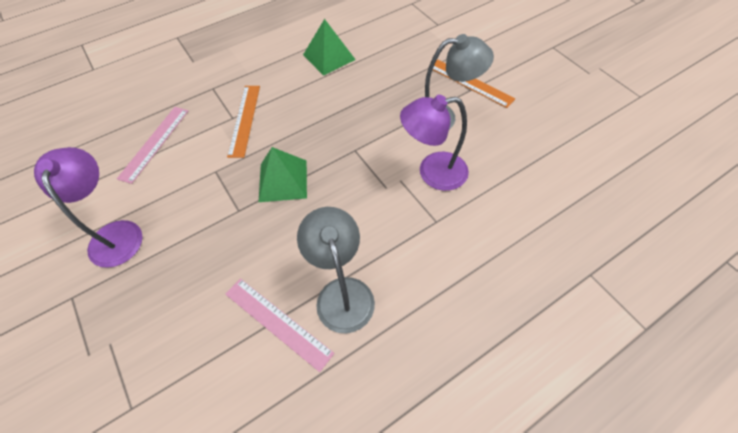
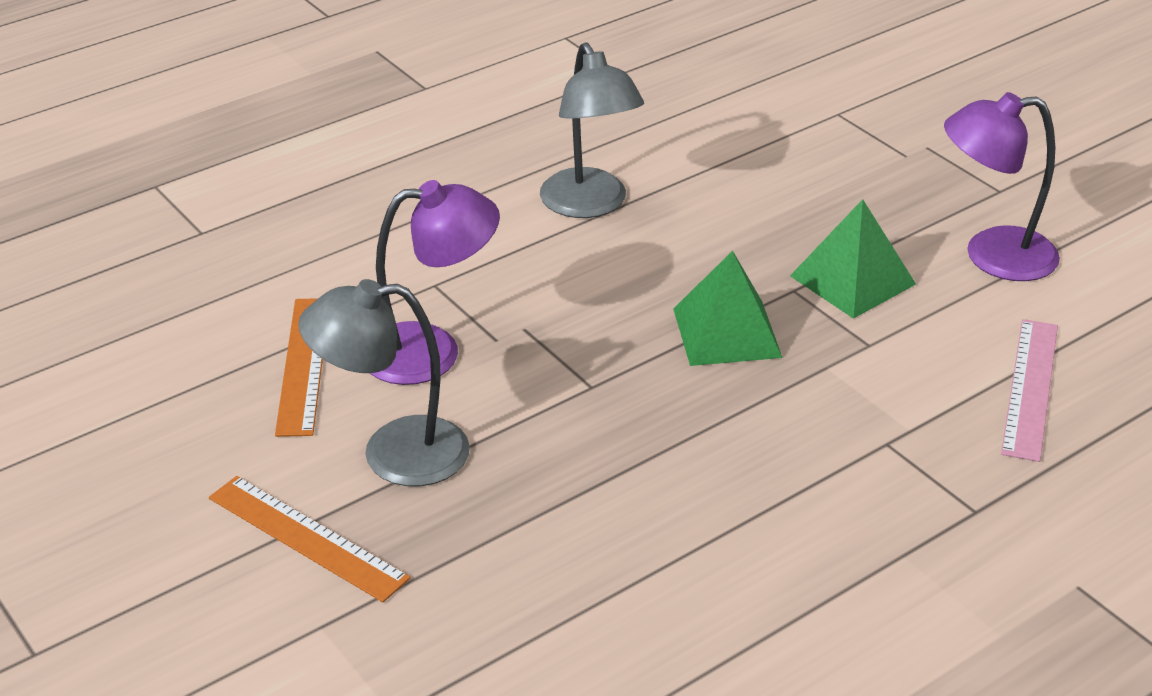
camera: 175 degrees right, 20 degrees down
(116, 233) = (992, 256): purple lamp -> purple lamp turned 105 degrees clockwise
(244, 120) = (856, 438): orange ruler -> orange ruler (303, 365)
(277, 322) = (678, 177): pink ruler -> none
(329, 57) = (692, 606): green pyramid -> green pyramid (853, 280)

